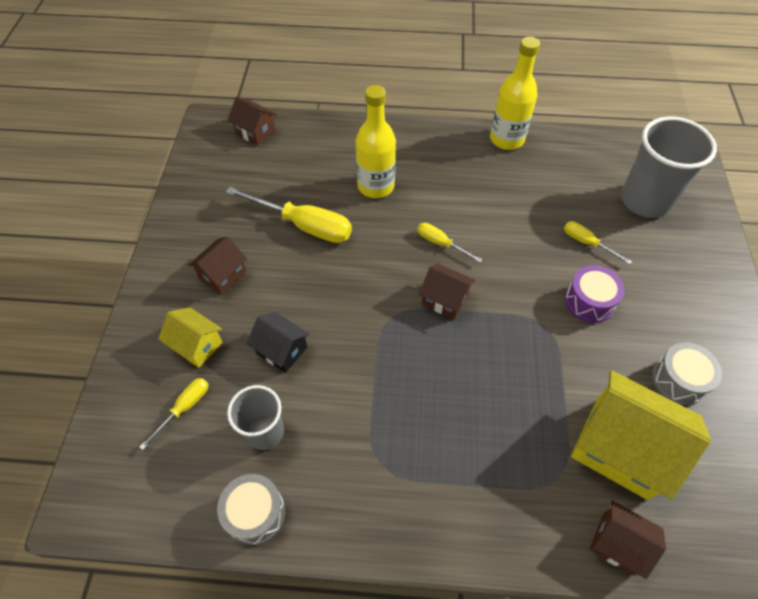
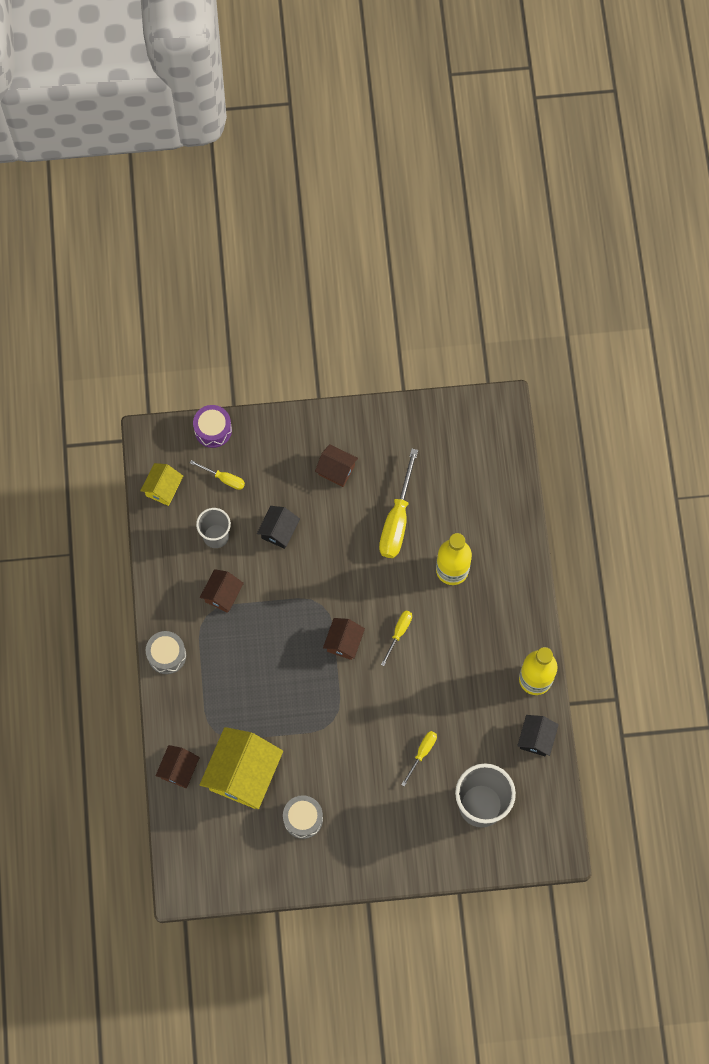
camera: 80 degrees right, 15 degrees up
(196, 345) = (272, 471): yellow house -> yellow house (163, 488)
(255, 132) = (498, 451): brown house -> brown house (222, 595)
(255, 513) = (162, 544): grey drum -> grey drum (167, 655)
(570, 147) = (536, 739): none -> black house
(589, 301) = (362, 754): purple drum -> purple drum (213, 430)

